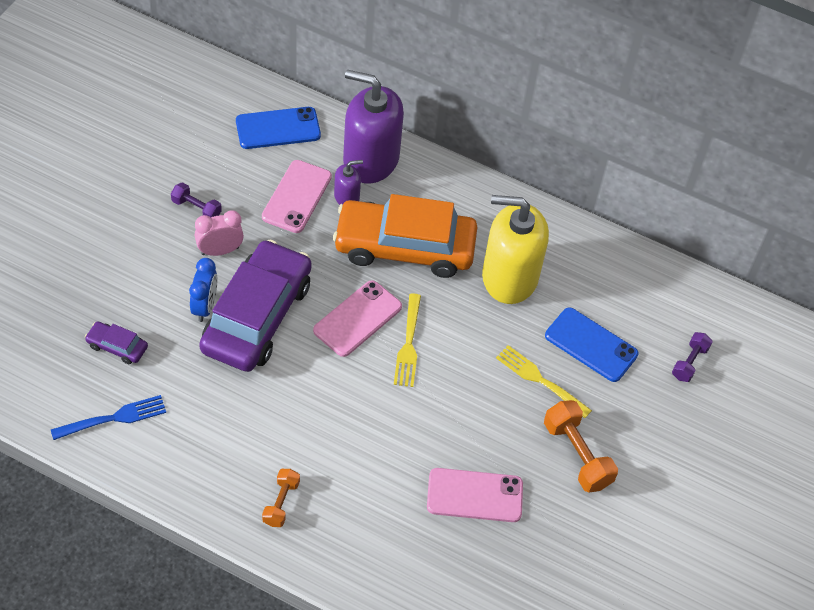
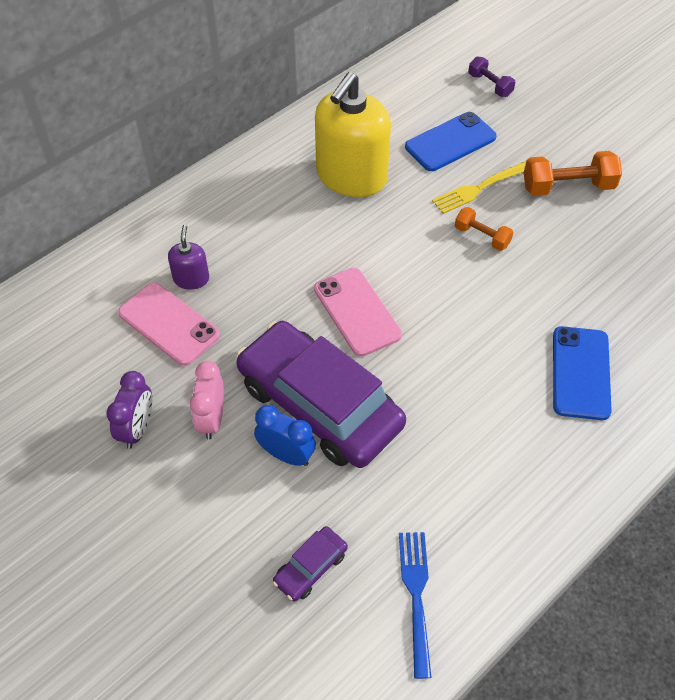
camera: 65 degrees left, 0 degrees up
(196, 208) = (138, 429): purple dumbbell -> purple clock
(278, 128) = (61, 317): blue phone -> blue phone (580, 373)
(281, 503) = (573, 443): orange dumbbell -> orange dumbbell (482, 236)
(371, 160) = (151, 244): purple soap dispenser -> none
(404, 247) = (280, 247): orange car -> none
(408, 343) = (403, 277): yellow fork -> none
(475, 495) = (596, 274): pink phone -> none

